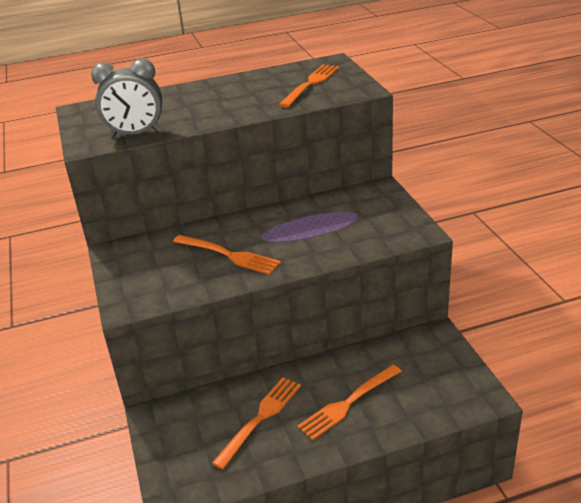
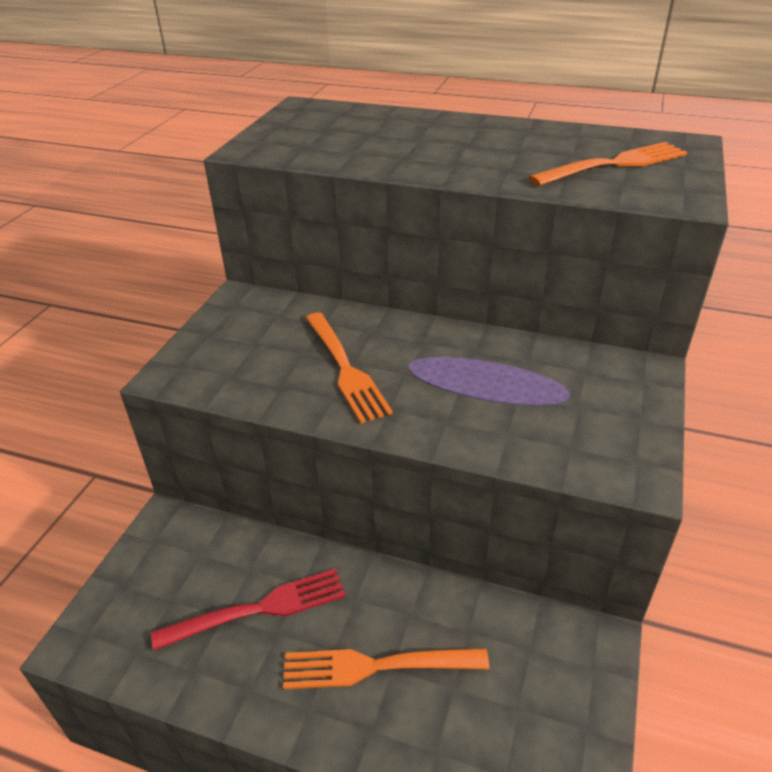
camera: 35 degrees right, 5 degrees up
(136, 134) = (314, 154): grey clock -> none
(260, 418) = (259, 609): orange fork -> red fork

